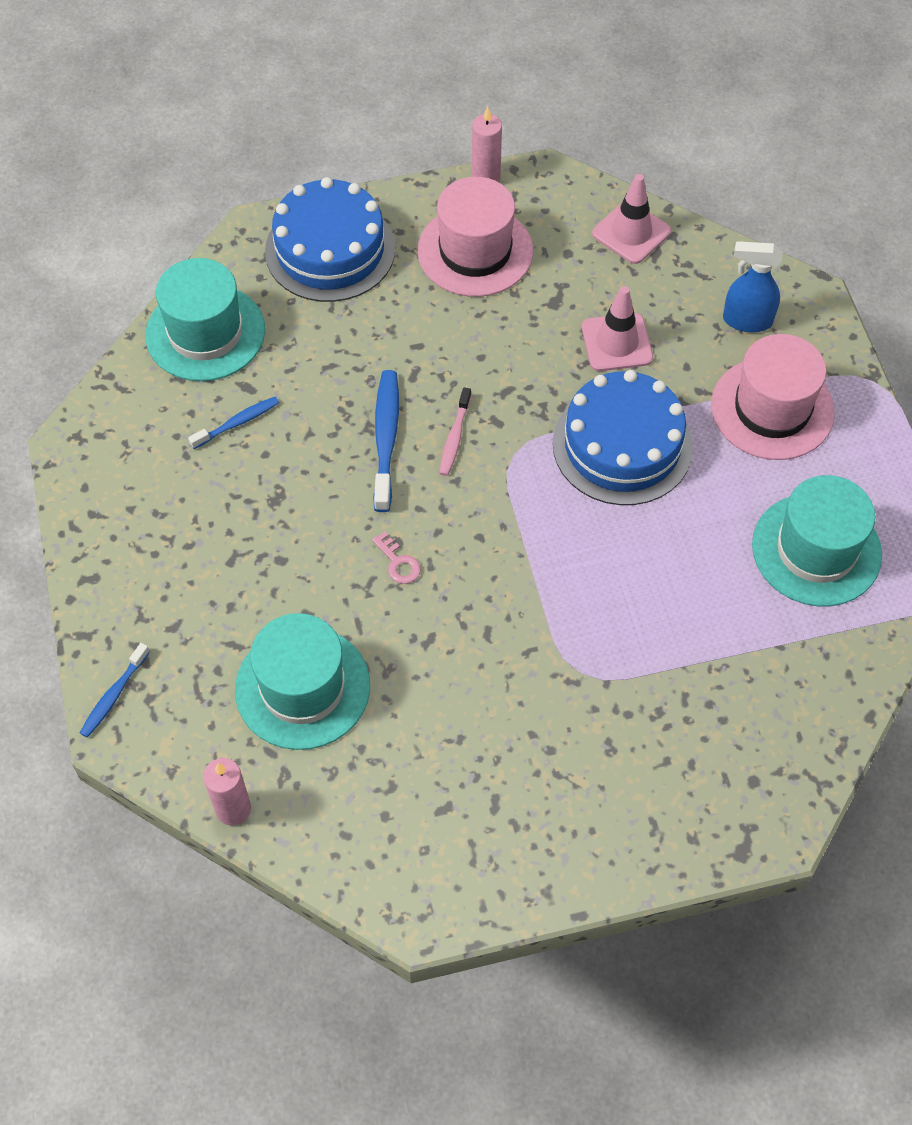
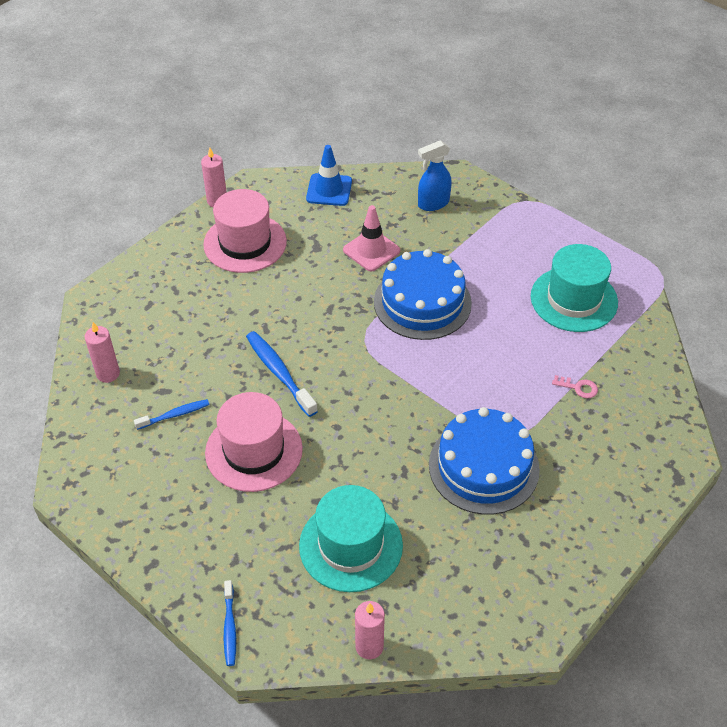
camera: 35 degrees left, 10 degrees down
(205, 332) = (108, 374): turquoise hat -> pink candle
(237, 423) = (175, 415): blue toothbrush -> blue toothbrush turned 45 degrees clockwise
(330, 250) = (152, 286): blue cake -> blue cake (483, 467)
(398, 563) = (348, 438): pink key -> pink key (578, 388)
(454, 438) = (321, 350): pink toothbrush -> none
(631, 233) = (329, 190): pink traffic cone -> blue traffic cone
(772, 408) = (486, 241): pink hat -> pink hat (254, 451)

